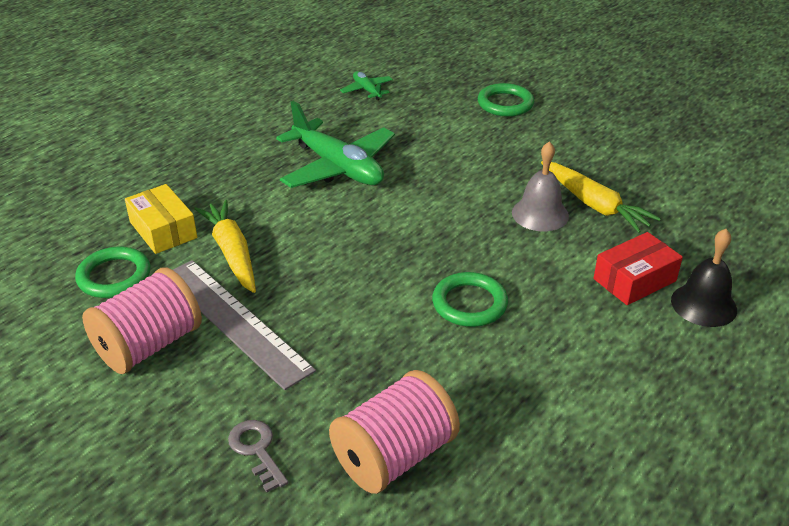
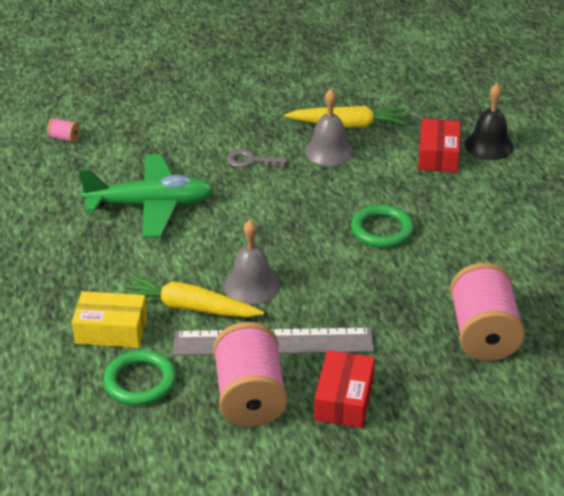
camera: 50 degrees left, 0 degrees up
(197, 406) = (344, 399): none -> red box
(256, 450) = (416, 390): grey key -> grey key (251, 161)
(297, 269) = (251, 286): none -> grey bell
(367, 90) = (64, 138): green plane -> pink spool
(505, 104) = (182, 90): green ring -> none

